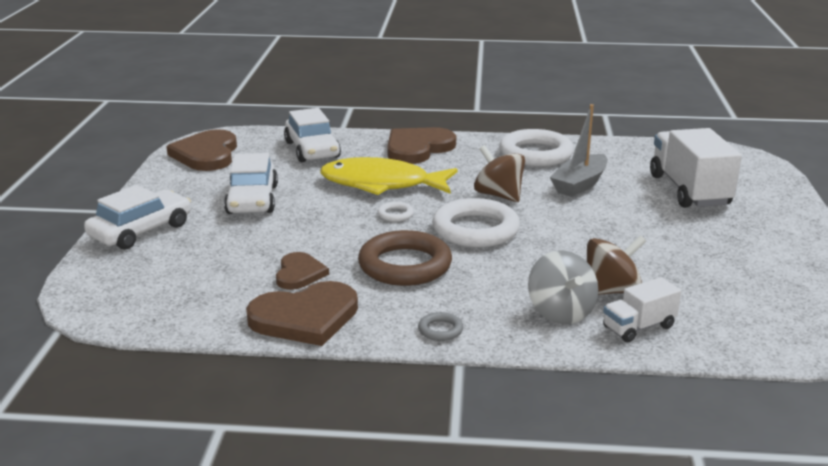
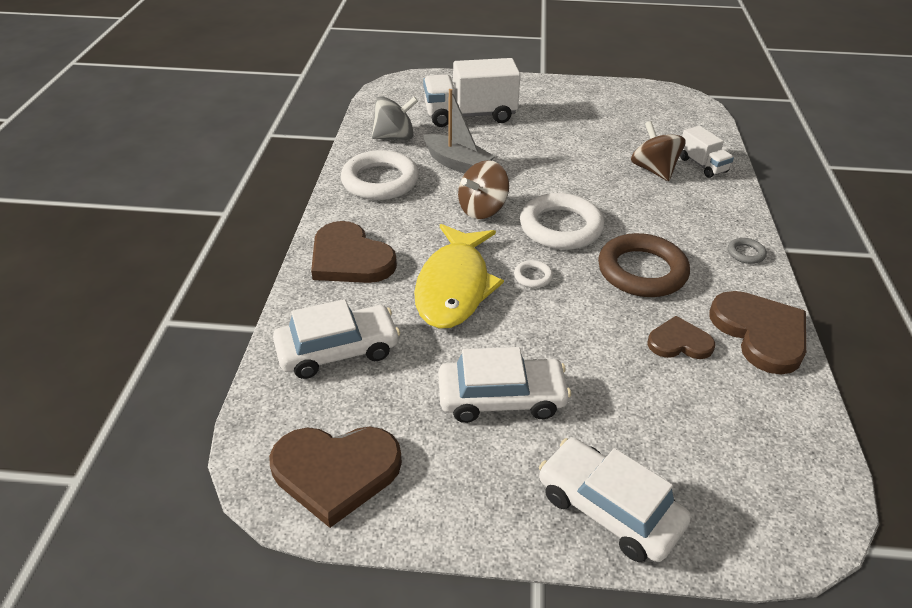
camera: 90 degrees left, 15 degrees up
(560, 312) = (694, 195): grey spinning top -> grey spinning top (394, 137)

